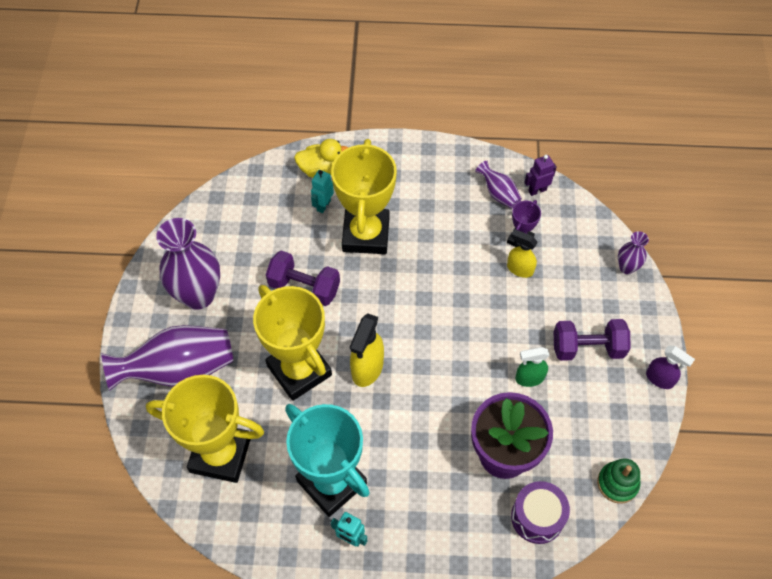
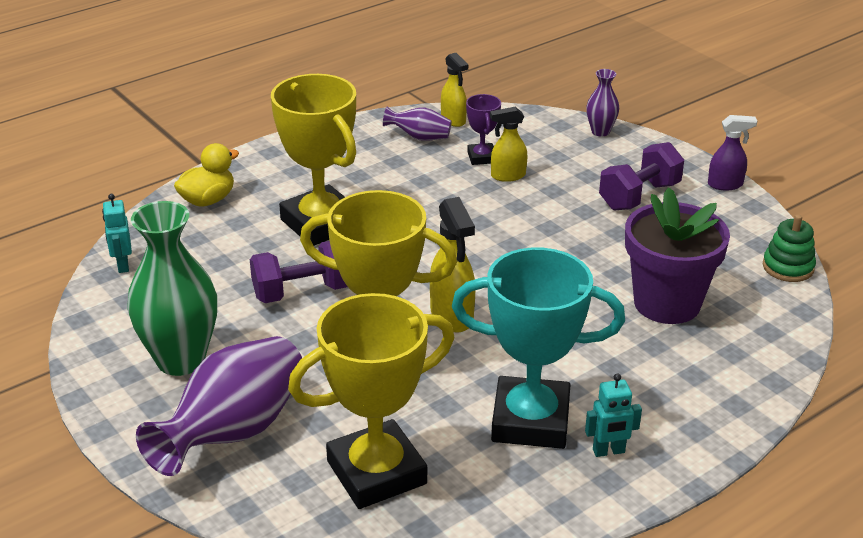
camera: 40 degrees left, 25 degrees down
(198, 295) = (181, 360): purple vase -> green vase
(323, 205) = (245, 224): turquoise robot -> turquoise robot (122, 265)
(529, 378) = (617, 241): green spray bottle -> none
(537, 190) = (453, 120): purple robot -> yellow spray bottle
(537, 517) = (756, 328): purple drum -> none

